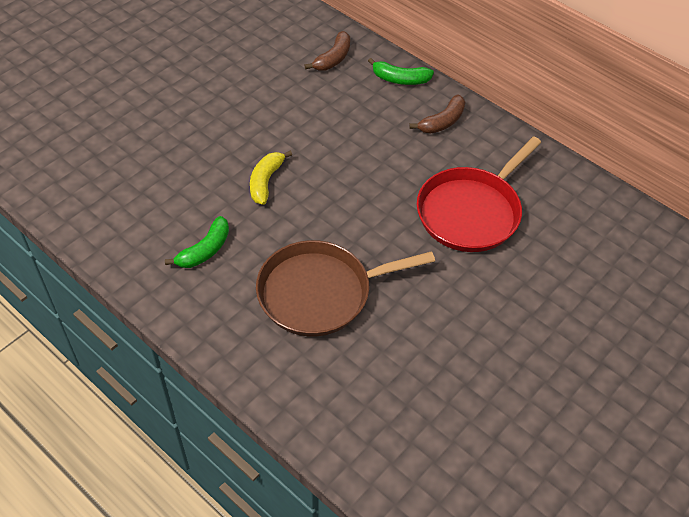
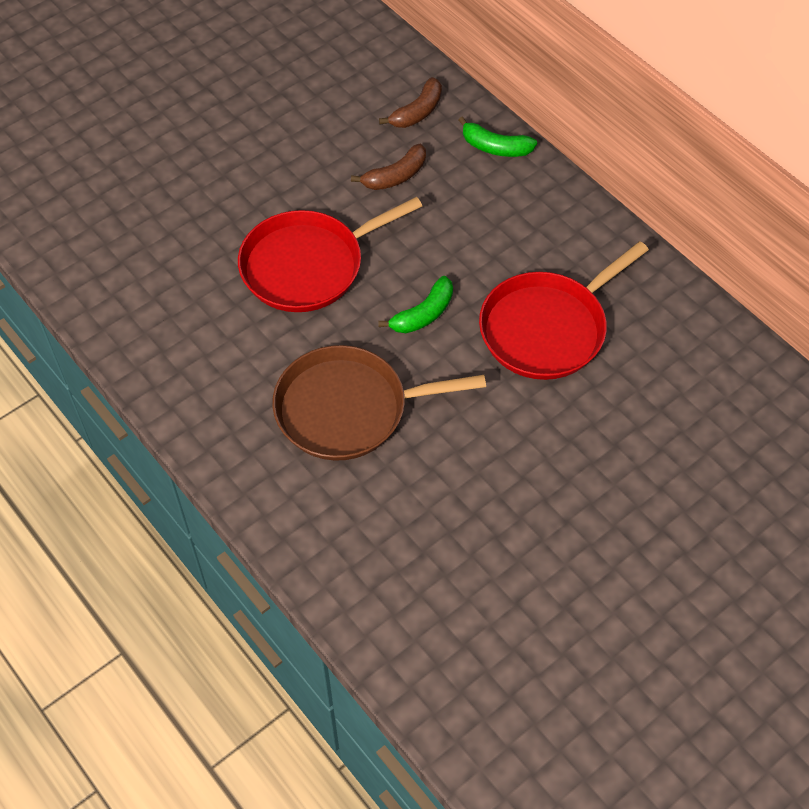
camera: 10 degrees right, 5 degrees up
(205, 250) = (224, 343): green banana -> green banana (423, 314)
(265, 182) = (308, 265): yellow banana -> red pan
(442, 122) = (536, 209): brown banana -> brown banana (395, 176)

